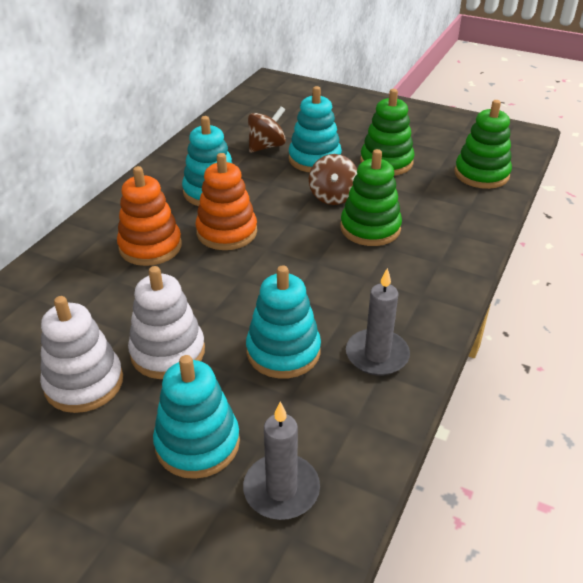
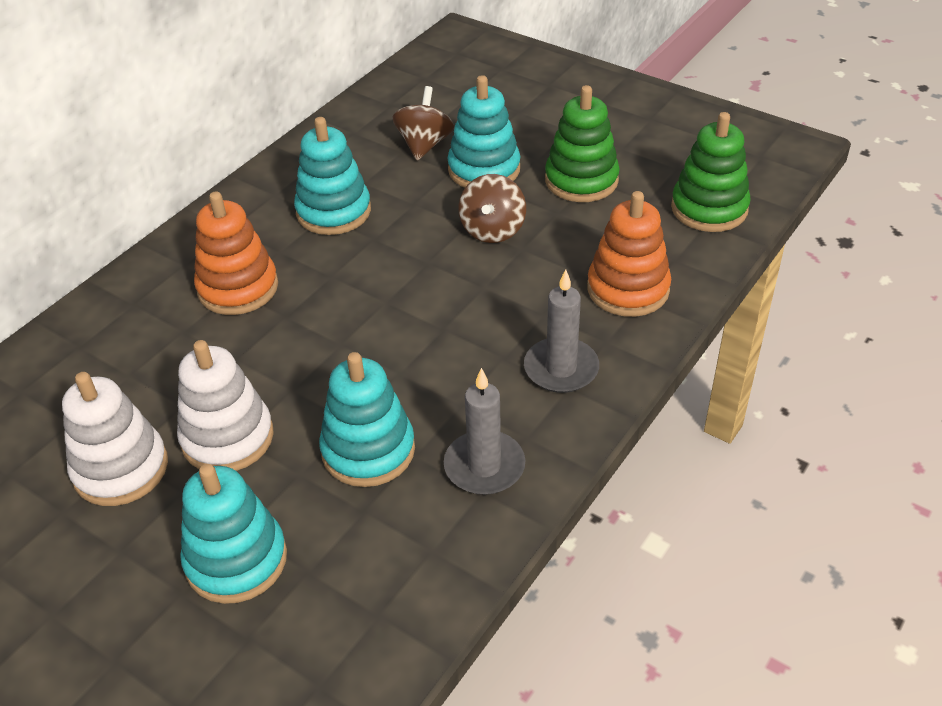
camera: 10 degrees right, 5 degrees up
(227, 232) = (339, 274): orange stacking toy -> orange stacking toy (628, 289)
(266, 146) = (424, 145): brown spinning top -> brown spinning top turned 45 degrees counterclockwise
(281, 489) = (320, 628): grey candle -> grey candle (561, 368)
(370, 228) = (529, 282): green stacking toy -> none

